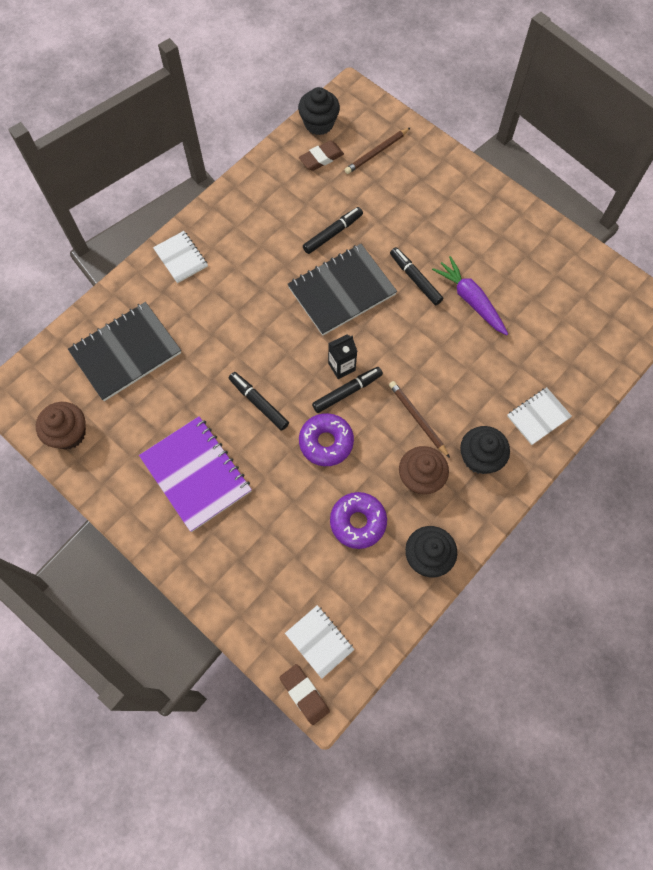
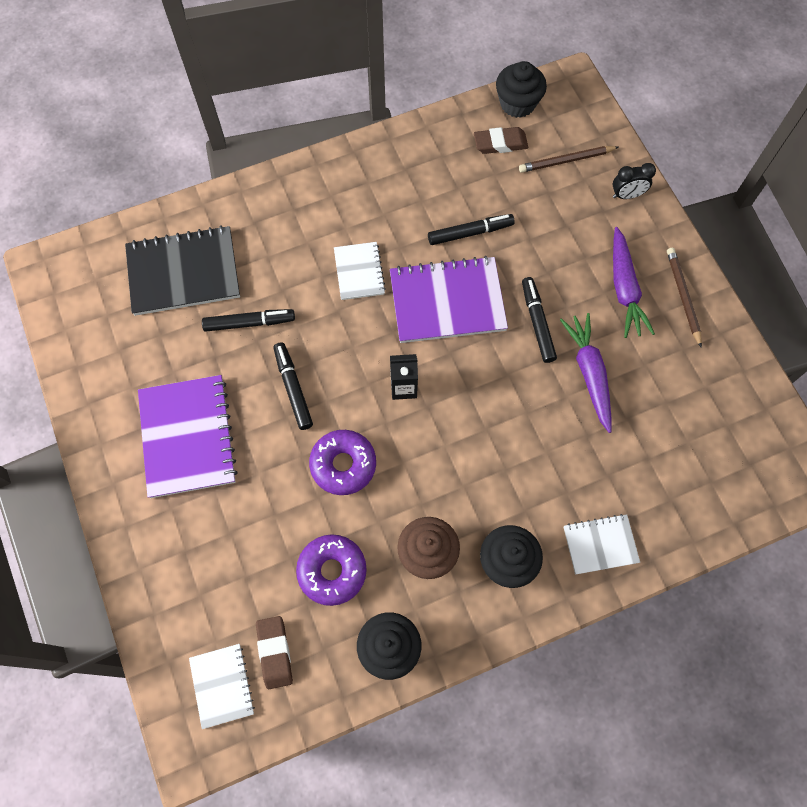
camera: 25 degrees right, 0 degrees up
(69, 433) = (82, 334): brown cupcake -> none
(181, 258) = (292, 194): white notebook -> white notebook (359, 272)
(304, 694) = (176, 737): brown eraser -> brown eraser (275, 652)
(342, 291) = (447, 302): black notebook -> purple notebook
(347, 392) = (395, 418): black marker -> black marker (249, 323)
(417, 419) = (458, 484): brown pencil -> brown pencil (683, 296)
(433, 161) = (627, 195): none -> black clock
(465, 229) = (624, 289): none -> purple carrot

